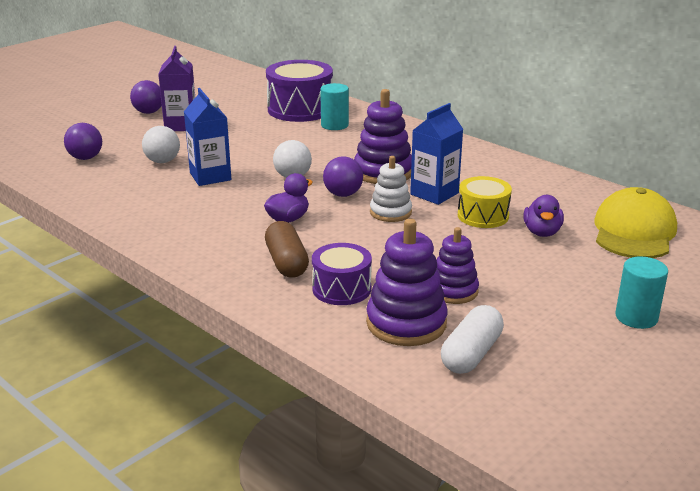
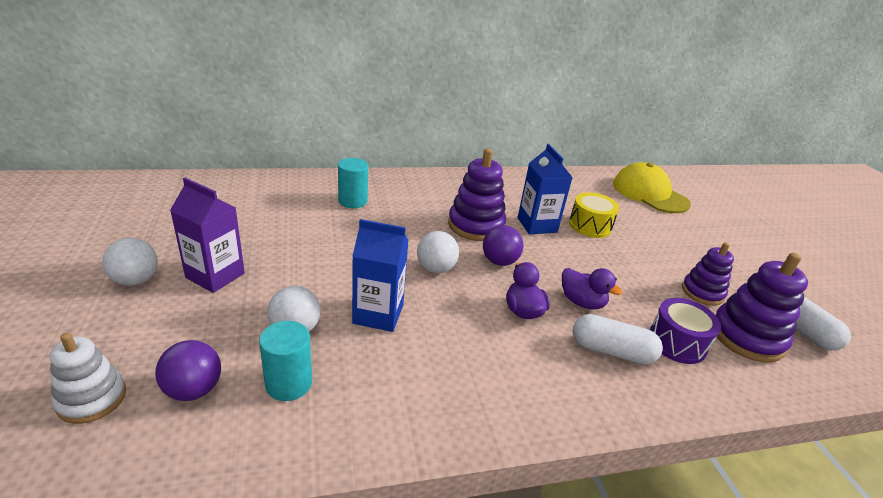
camera: 60 degrees left, 5 degrees up
(148, 112) = (136, 280): purple ball -> white ball
(286, 262) = (611, 351): brown capsule -> white capsule
(300, 109) = (291, 199): purple drum -> none
(390, 212) = (553, 257): white stacking toy -> white stacking toy (92, 399)
(542, 232) = (631, 219): purple duck -> purple duck (582, 302)
(636, 317) = (762, 247): turquoise cylinder -> turquoise cylinder (289, 383)

